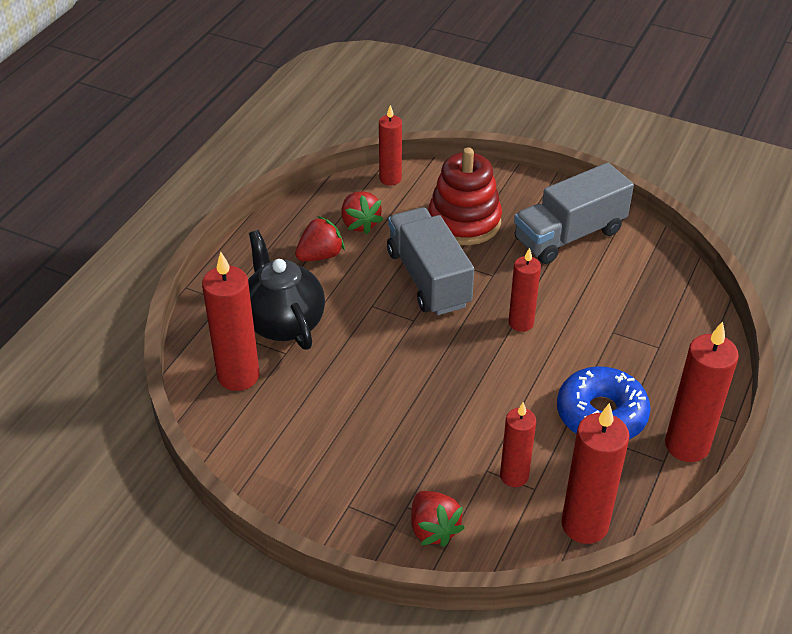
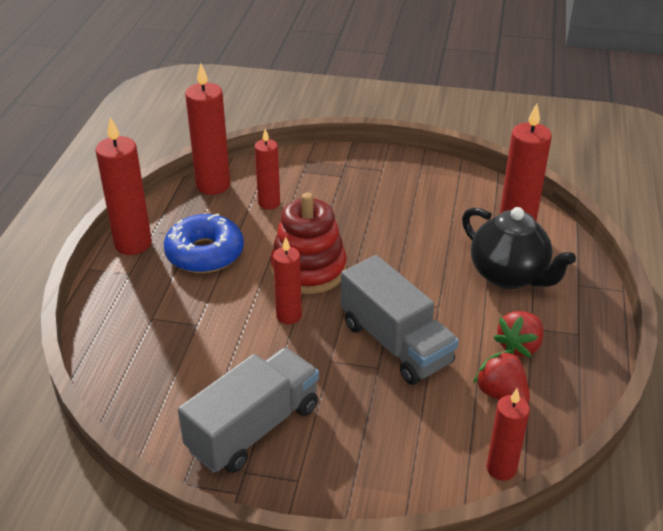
camera: 165 degrees right, 5 degrees down
(433, 529) = (318, 167): red strawberry -> none
(464, 221) = (383, 422): red stacking toy -> red stacking toy (308, 269)

